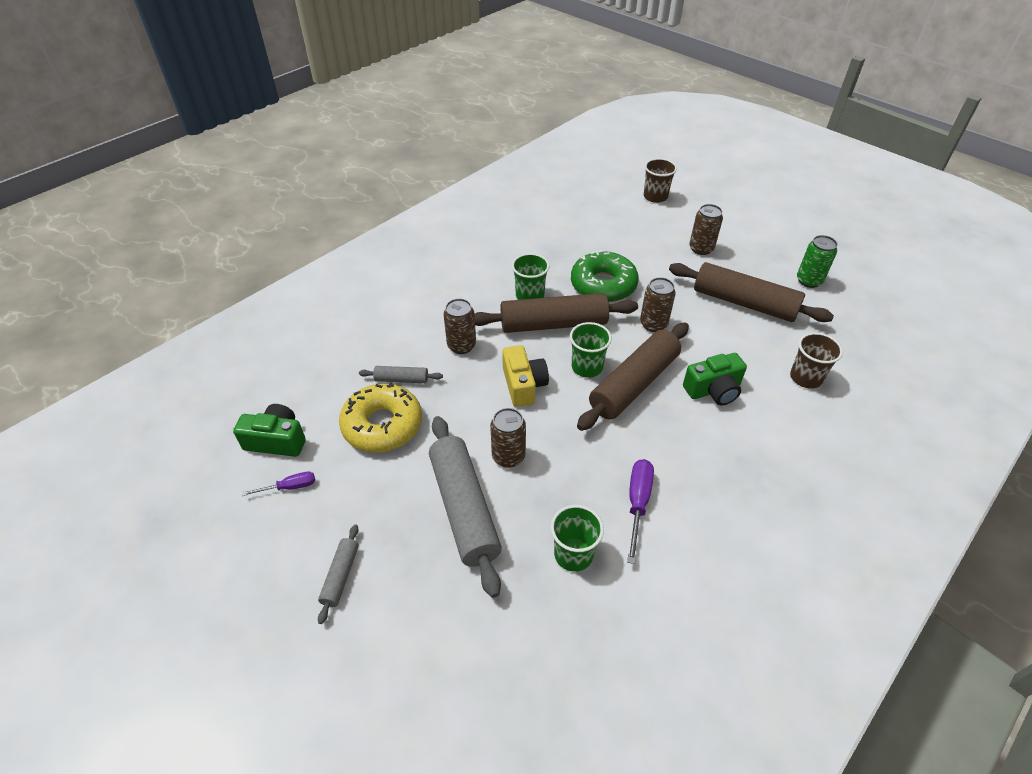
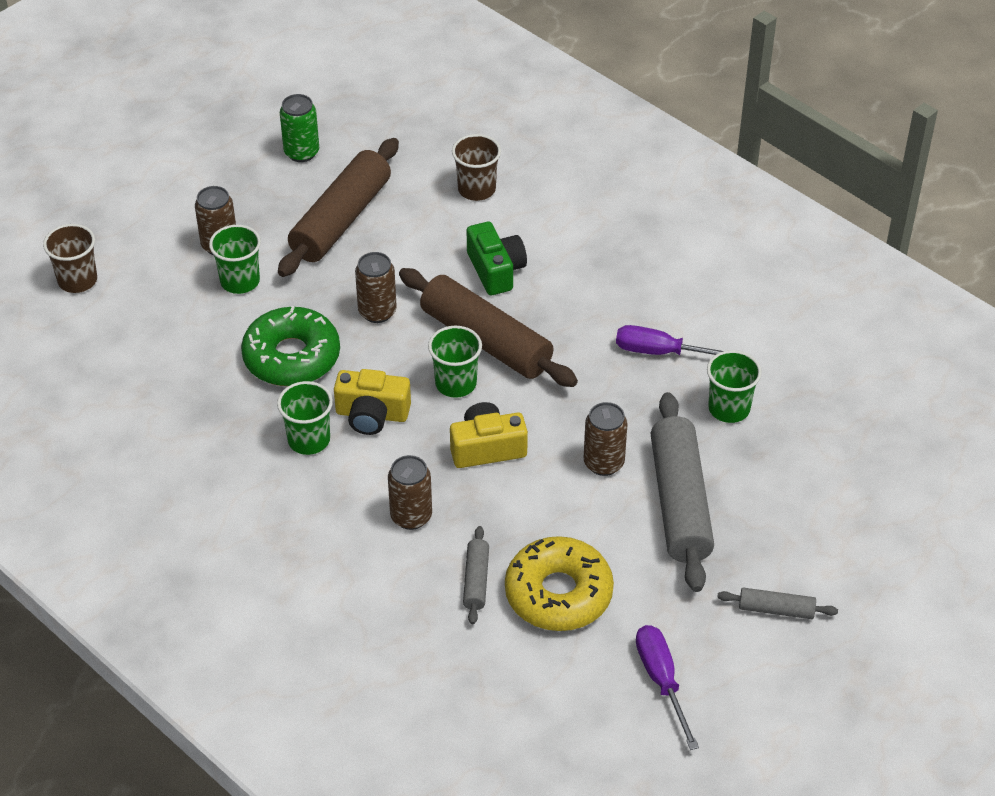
camera: 90 degrees left, 0 degrees up
(277, 440) = (588, 710): green camera -> none
(289, 487) = (661, 681): purple screwdriver -> purple screwdriver, size x1.61
(464, 508) = (679, 502): grey rolling pin -> grey rolling pin turned 75 degrees counterclockwise
(553, 324) = (372, 414): brown rolling pin -> yellow camera
(669, 259) = (240, 281): none -> green cup

